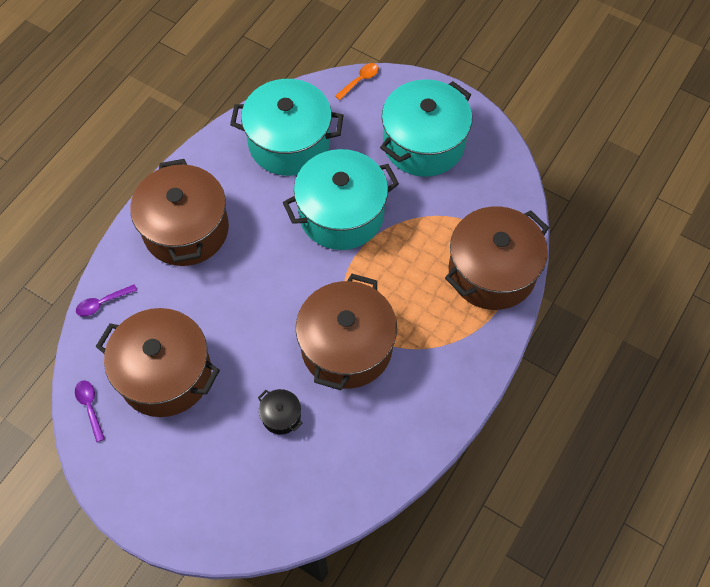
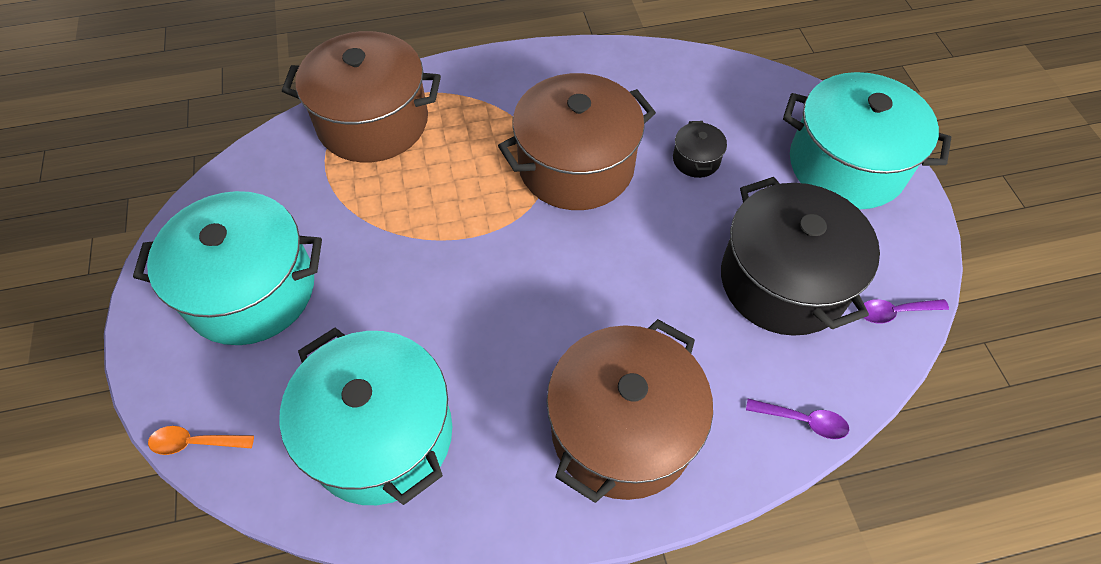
camera: 135 degrees left, 5 degrees down
(90, 407) = (894, 312): purple spoon -> purple spoon turned 60 degrees clockwise
(165, 374) = (783, 281): brown pot -> black pot
(341, 214) = (432, 290): turquoise pot -> turquoise pot (846, 165)

